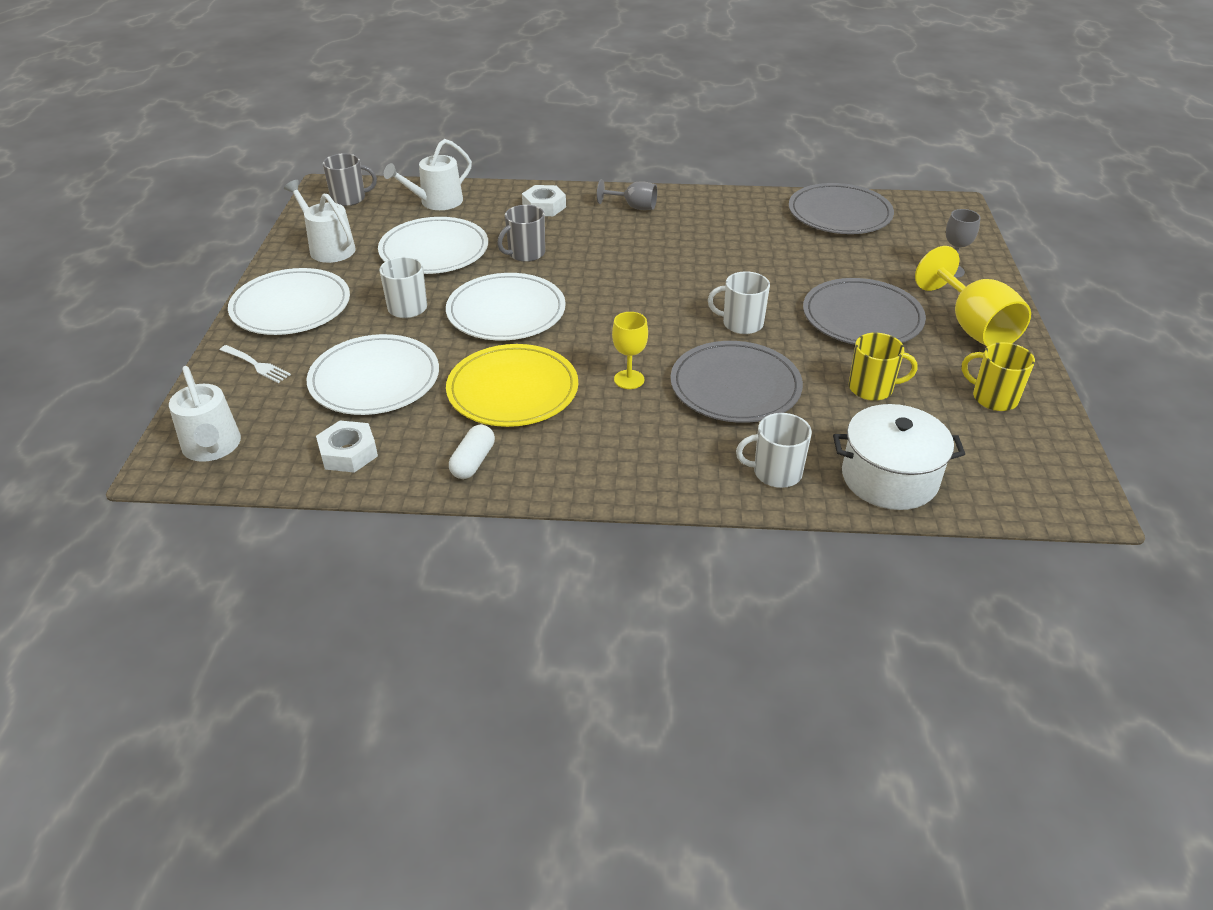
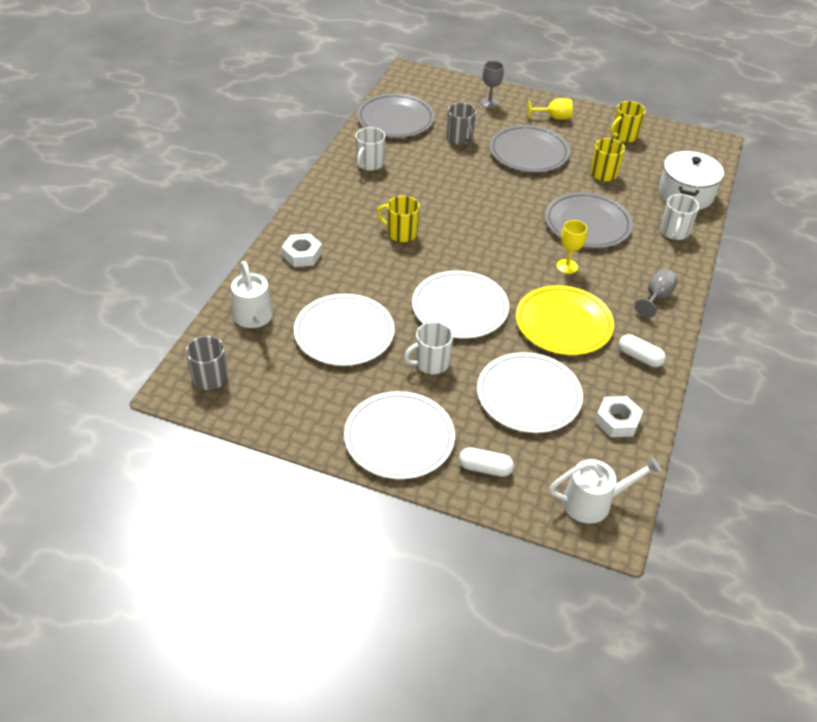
camera: 75 degrees left, 5 degrees up
(256, 365) = (485, 468): white fork -> white capsule
(329, 248) = (304, 402): white watering can -> none
(525, 253) = (376, 281): grey mug -> grey mug (460, 138)
(617, 254) = (401, 233): none -> yellow mug
(634, 207) = (331, 207): grey goblet -> grey goblet (656, 298)
(741, 323) = (518, 201): white mug -> white mug (369, 164)
(972, 327) = (553, 117): yellow goblet -> yellow goblet, size x0.56

